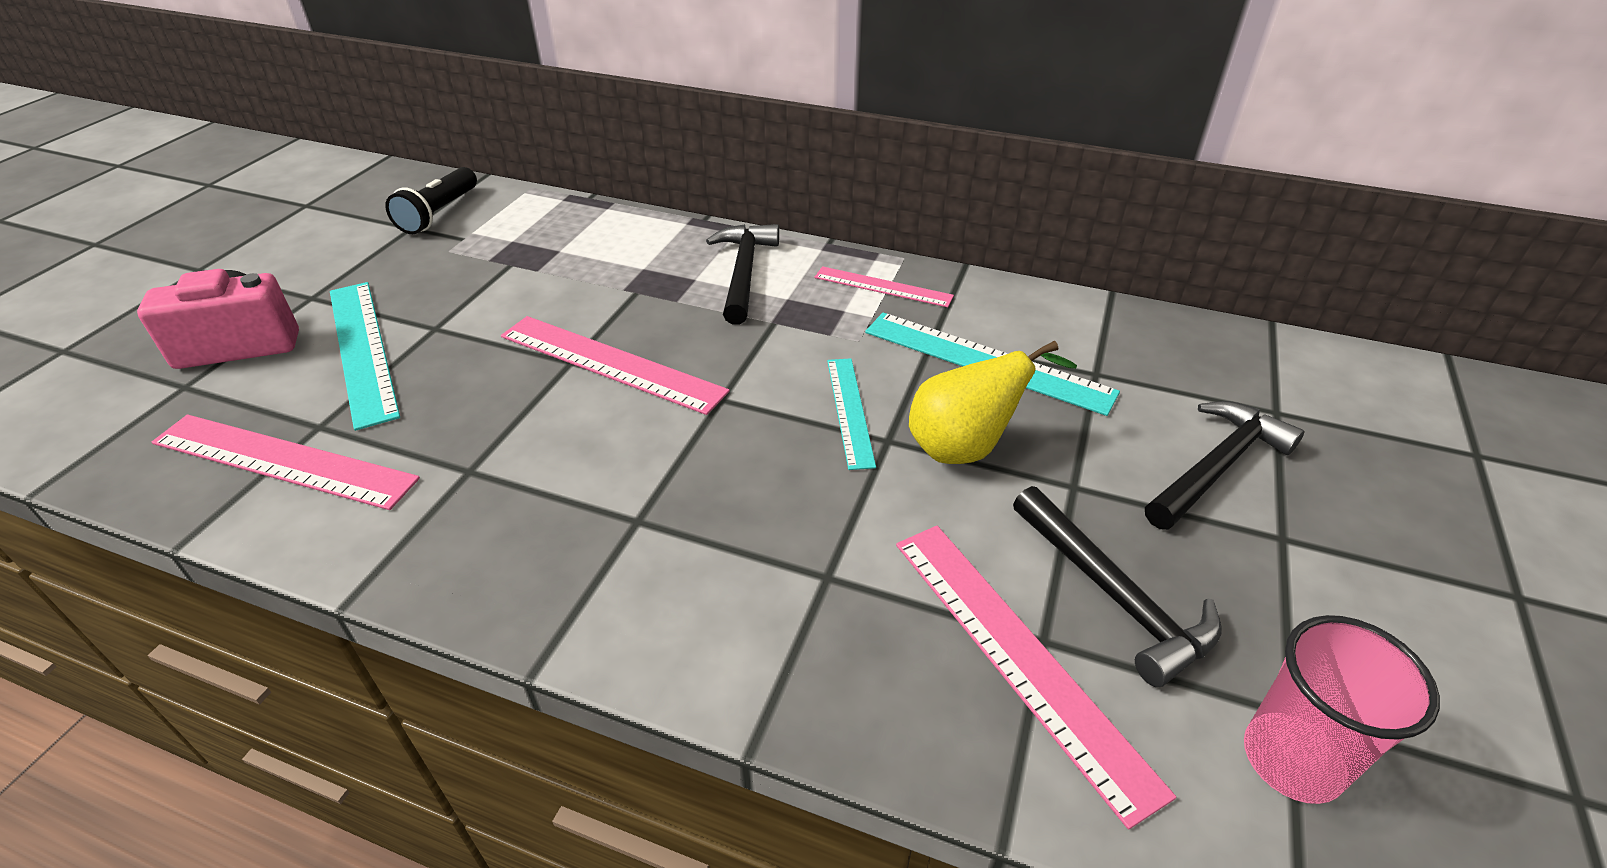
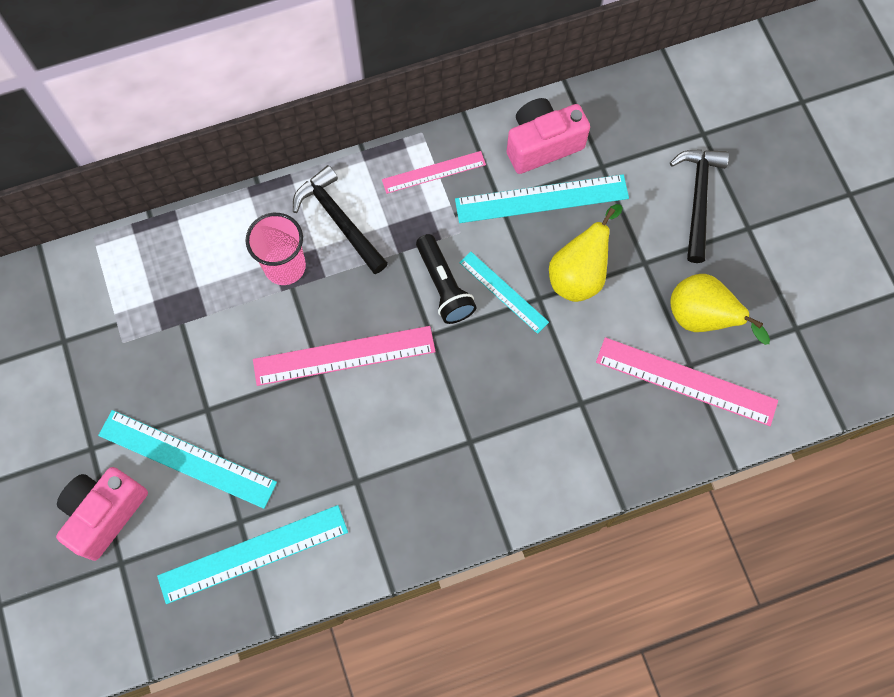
camera: 40 degrees left, 30 degrees up
(283, 461) = (253, 554): pink ruler -> turquoise ruler
(439, 214) = (64, 313): black flashlight -> black flashlight (444, 286)
(1033, 323) = (542, 145): none -> pink camera
(1114, 595) = (701, 318): black hammer -> yellow pear
(1292, 759) = (806, 350): pink cup -> pink cup (285, 266)

